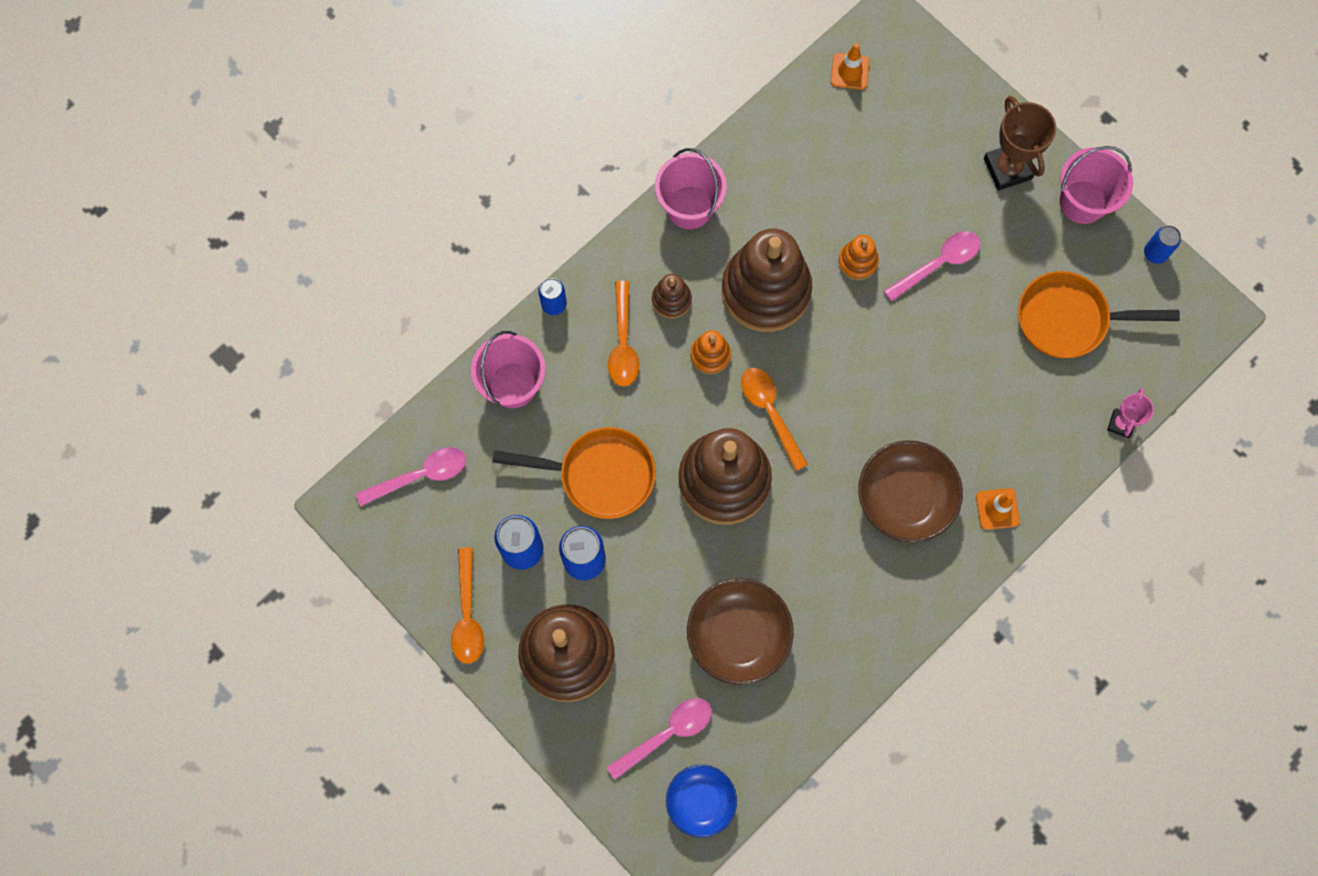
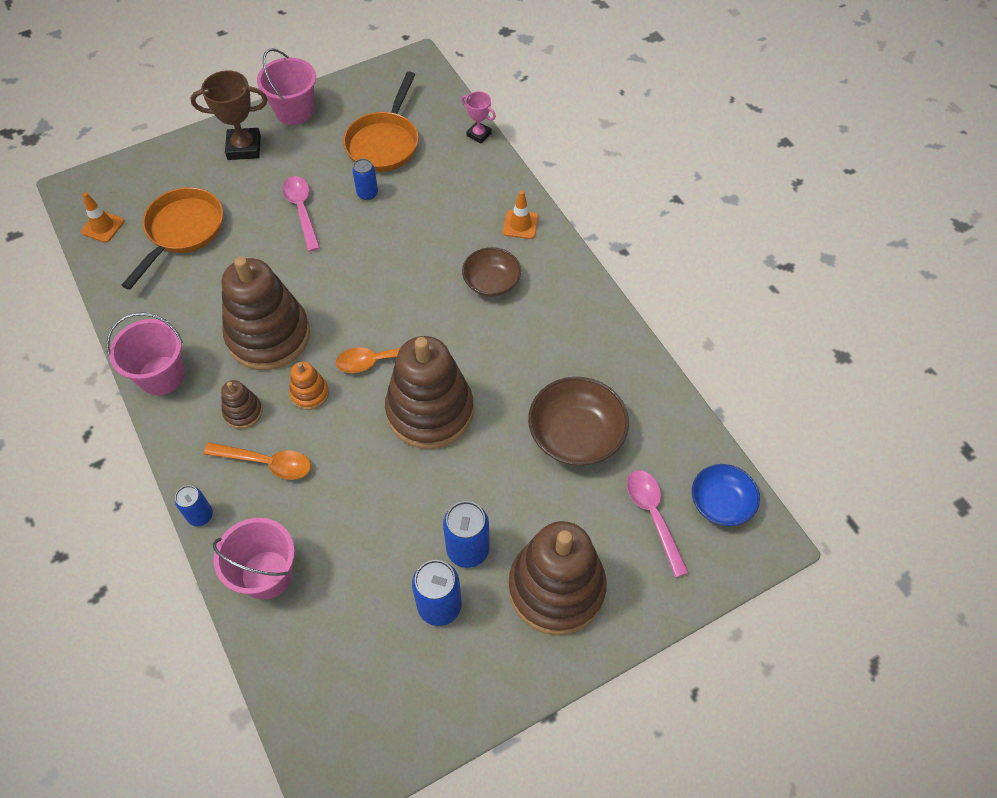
camera: 75 degrees left, 15 degrees down
(420, 476) = (326, 693): pink spoon -> none
(467, 614) = (490, 677): orange spoon -> none
(599, 475) = (388, 515): orange pan -> orange pan (182, 232)
(857, 262) = (274, 263): orange stacking toy -> none
(905, 498) = (491, 282): brown bowl -> brown bowl, size x0.65
(1155, 253) = (355, 82): blue can -> blue can (367, 193)

